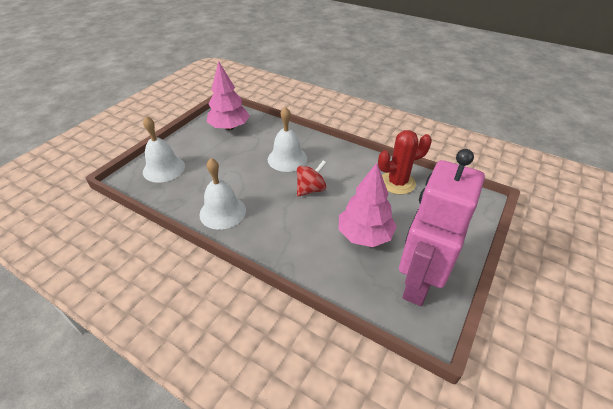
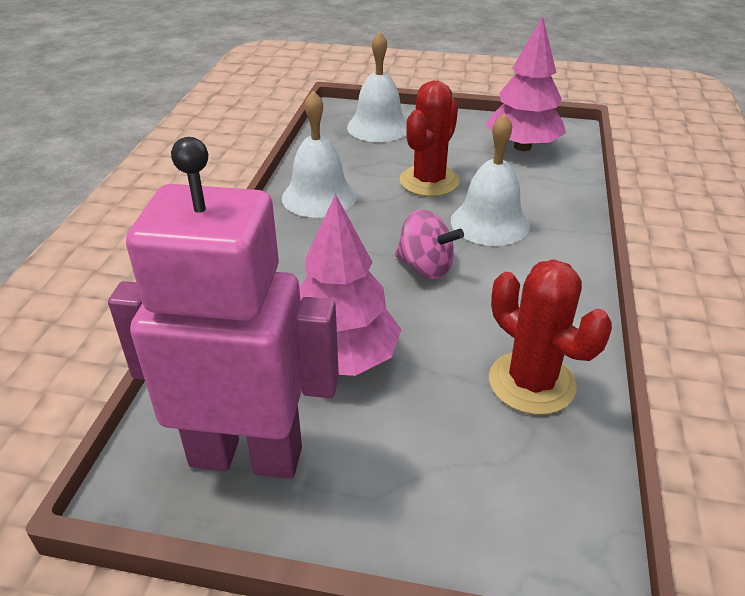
camera: 70 degrees right, 5 degrees down
(238, 167) = (429, 181): none -> red cactus
(311, 189) = (425, 267): red spinning top -> pink spinning top

